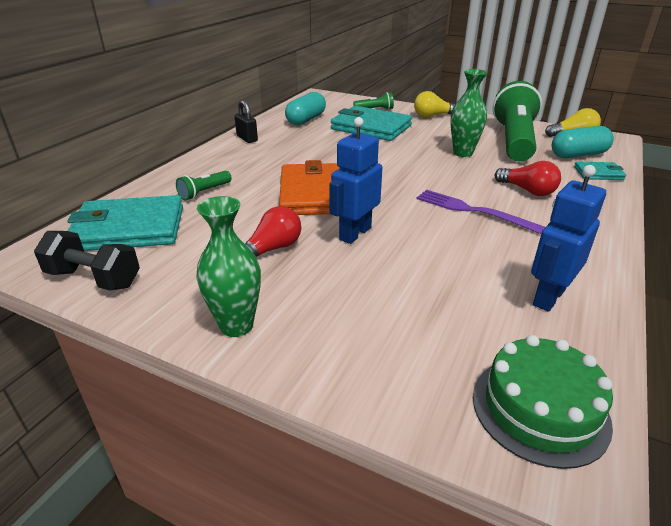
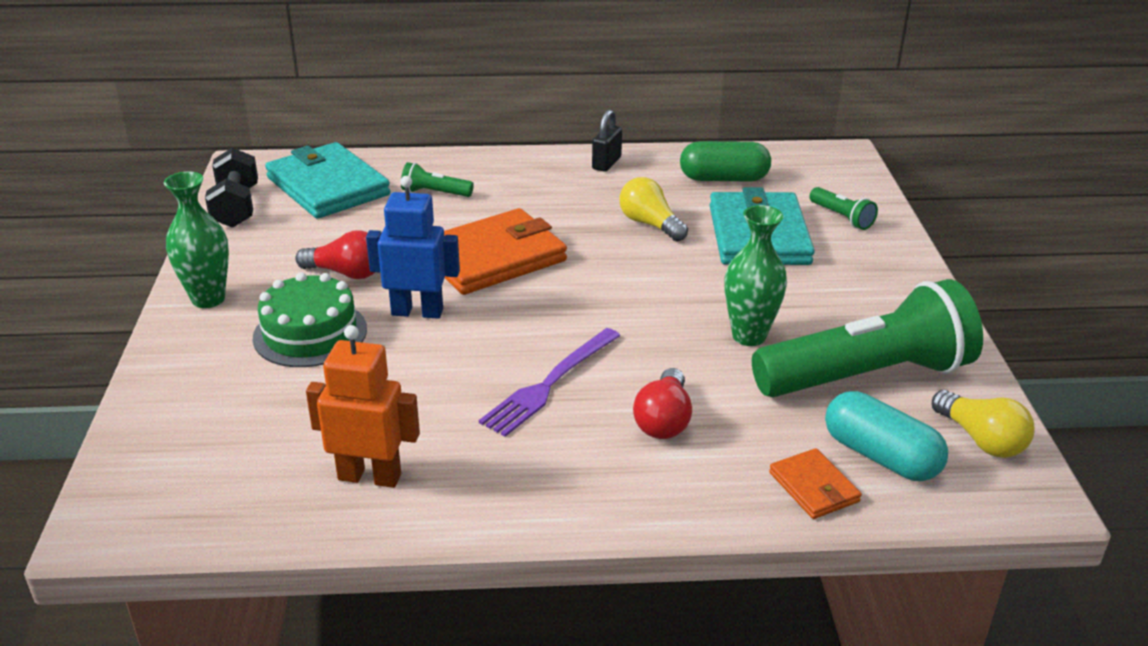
camera: 60 degrees right, 0 degrees up
(306, 120) = (723, 179): turquoise capsule -> green capsule
(433, 116) = (885, 274): yellow light bulb -> yellow light bulb (650, 224)
(473, 211) = (550, 383): purple fork -> purple fork turned 150 degrees counterclockwise
(539, 409) = (171, 494): green cake -> green cake (310, 333)
(548, 297) = (370, 476): blue robot -> orange robot
(598, 173) = (814, 487): turquoise wallet -> orange wallet

